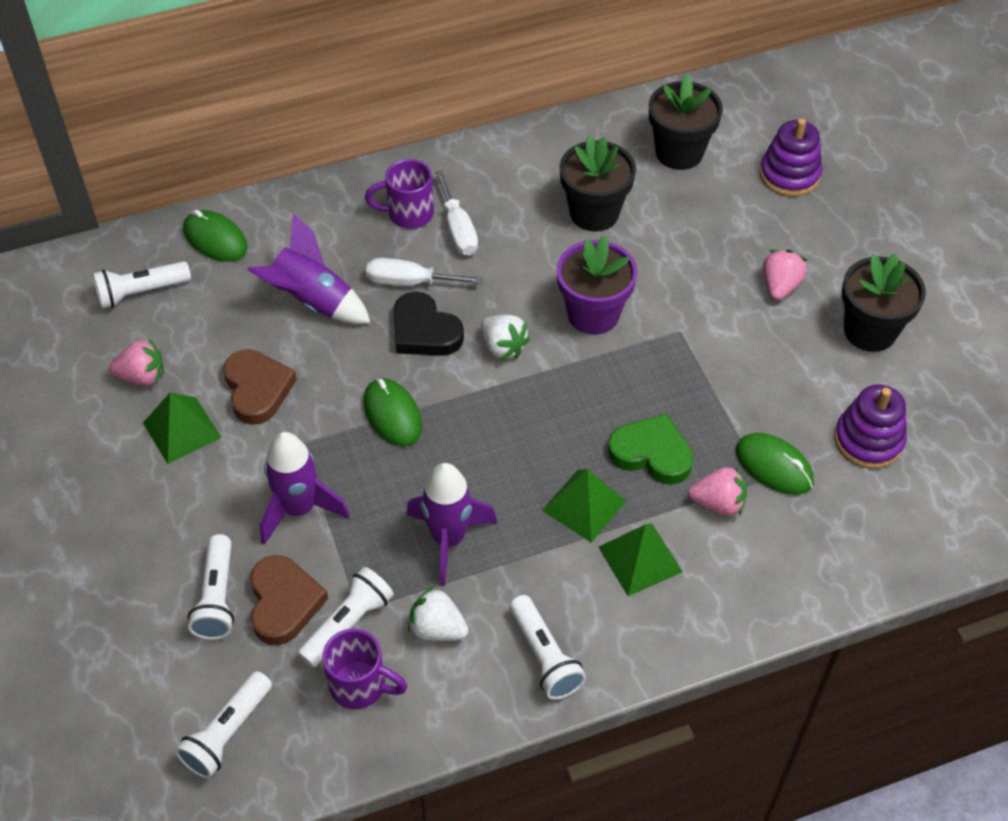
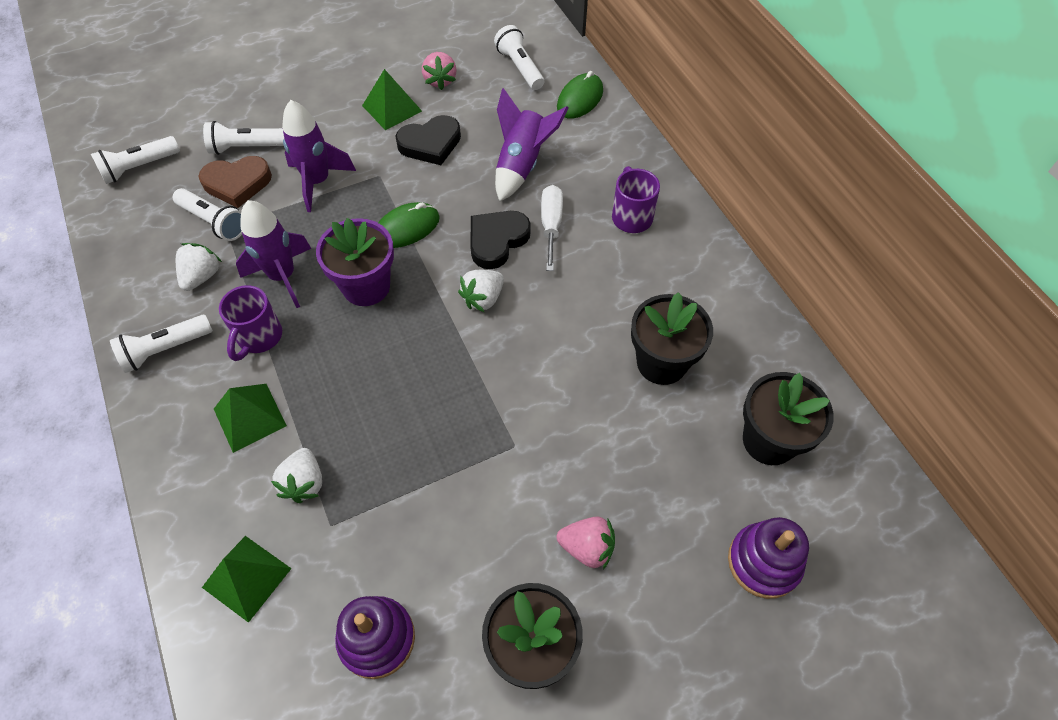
camera: 85 degrees right, 5 degrees up
(227, 733) = (139, 167): white flashlight -> white flashlight turned 60 degrees counterclockwise
(257, 389) = (430, 144): brown heart -> black heart
(360, 685) = (161, 235): purple mug -> purple mug (259, 337)
(458, 229) = (619, 254): white screwdriver -> none
(584, 505) = (309, 370): green pyramid -> green pyramid (246, 577)
(593, 314) = (528, 368): purple flower pot -> purple flower pot (366, 286)
(651, 453) = (364, 423): green heart -> none
(718, 504) = (304, 483): pink strawberry -> white strawberry
(774, 466) = (345, 536): green mouse -> none

